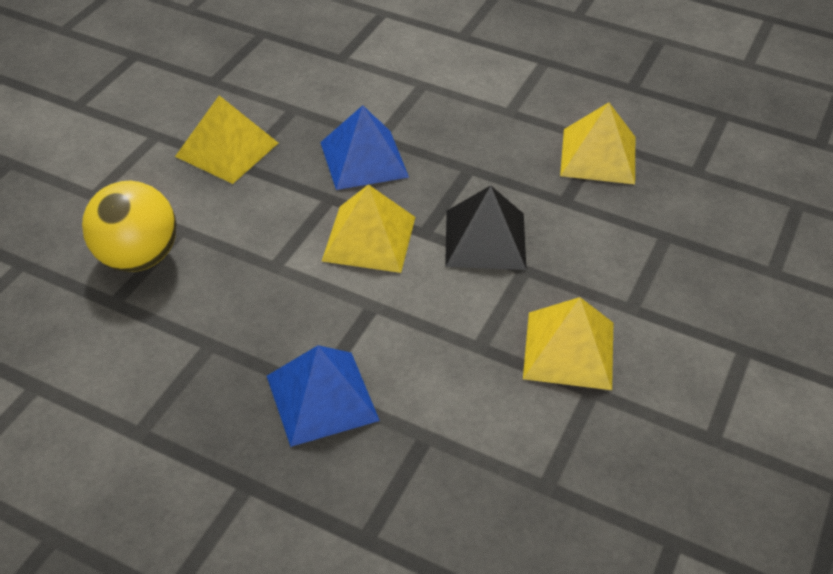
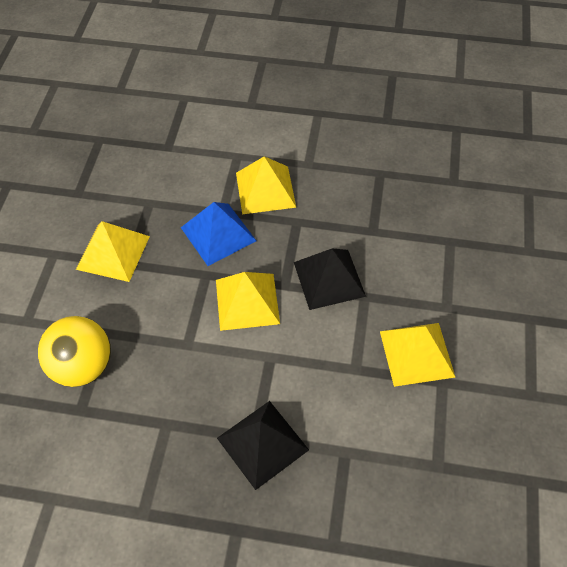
camera: 15 degrees left, 10 degrees up
(321, 397) = (262, 444): blue pyramid -> black pyramid
(598, 156) = (383, 186): yellow pyramid -> yellow pyramid (265, 189)

